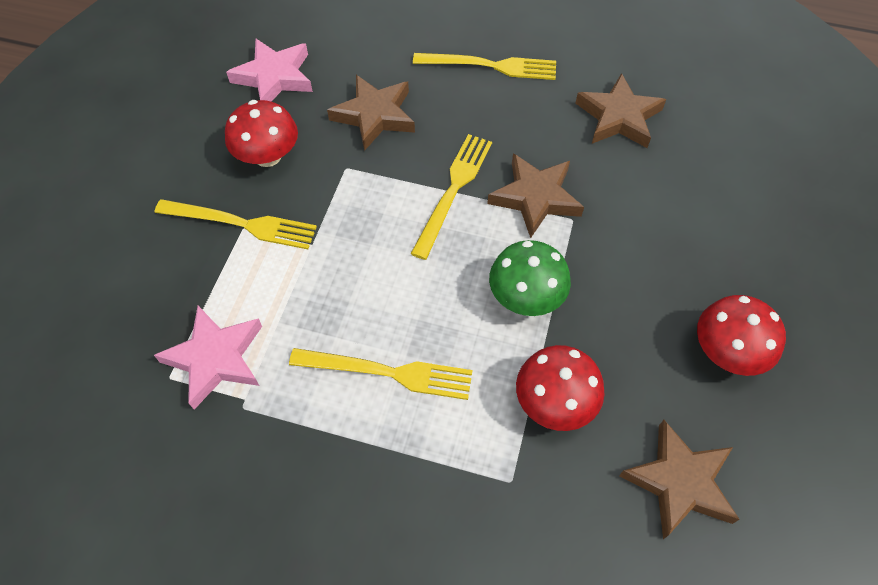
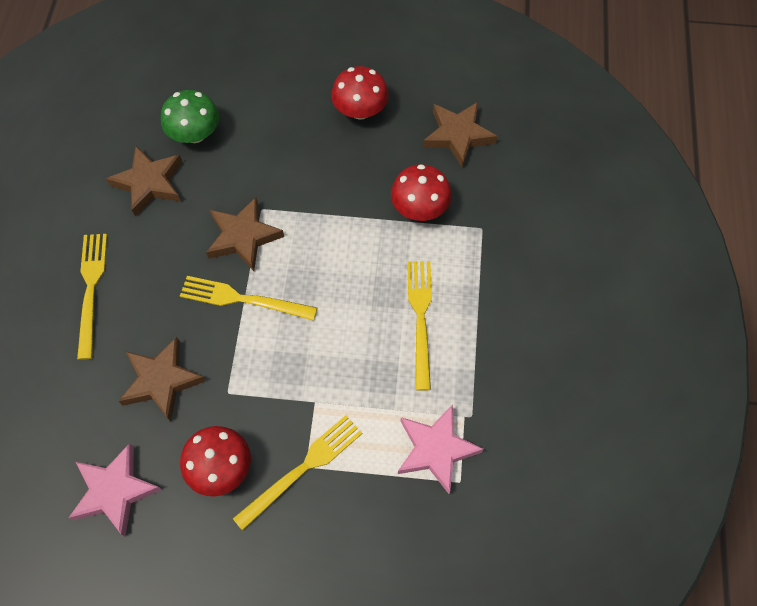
camera: 100 degrees left, 5 degrees up
(241, 224) = (302, 469): yellow fork -> yellow fork turned 45 degrees clockwise
(526, 297) = (338, 234): green mushroom -> green mushroom (195, 134)

